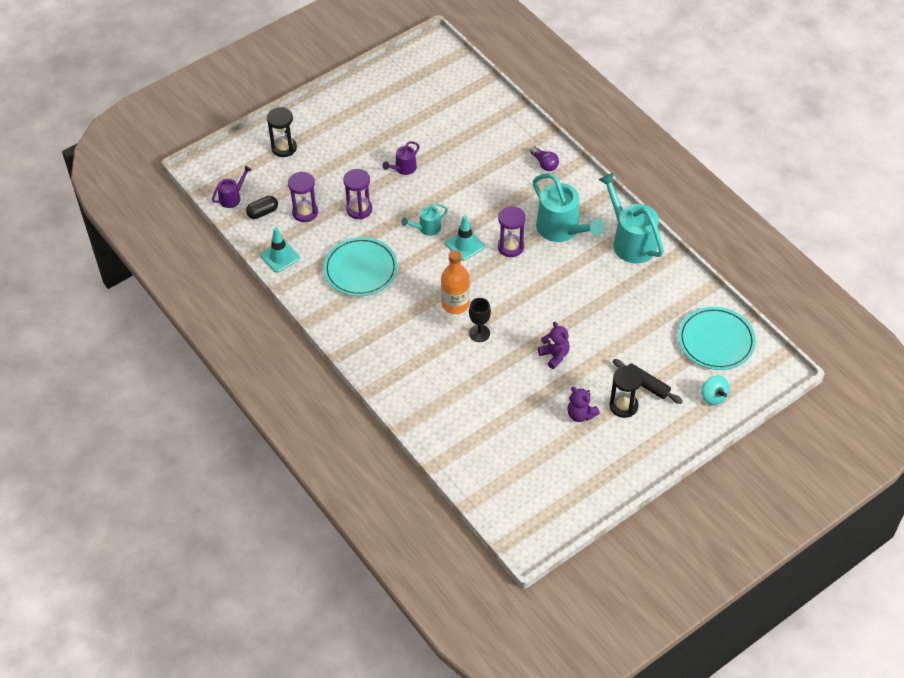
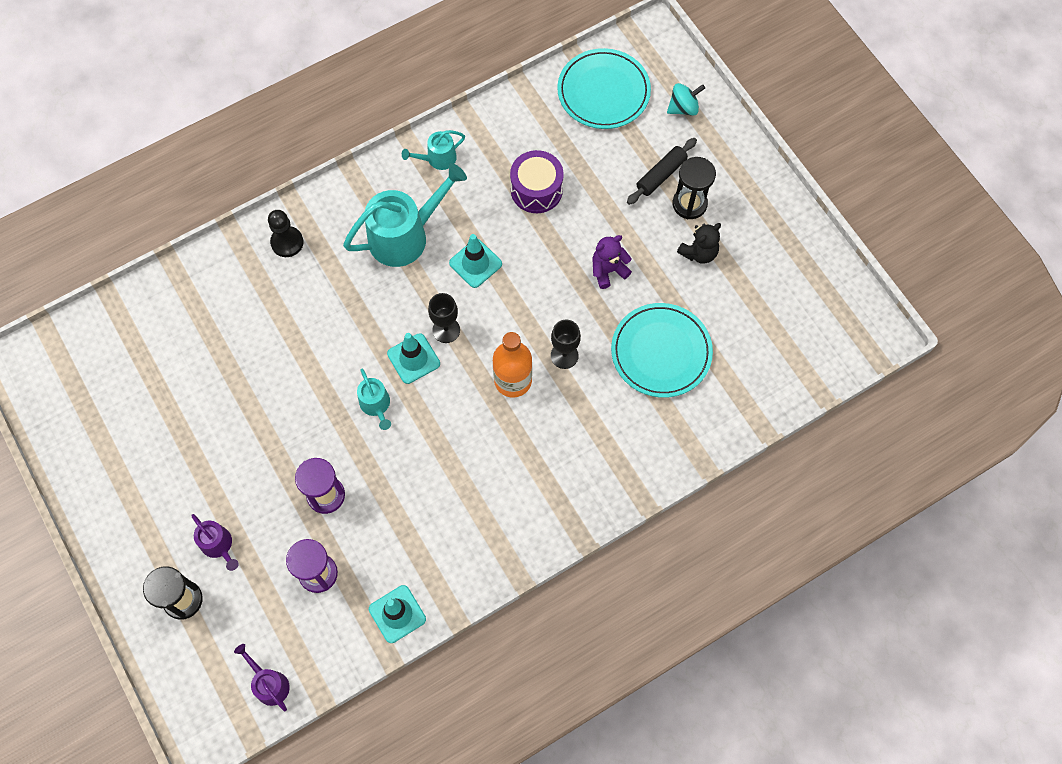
camera: 85 degrees left, 15 degrees up
(263, 212) = (307, 637): black capsule -> none
(360, 269) = (437, 500): turquoise plate -> turquoise plate (661, 352)
(403, 168) = (259, 428): purple watering can -> purple watering can (219, 545)
(490, 261) = (446, 330): none -> black goblet
(510, 247) = (425, 301): purple hourglass -> none
(544, 164) = (287, 242): purple light bulb -> black pawn
(546, 273) = (475, 263): none -> turquoise traffic cone
(580, 414) = (699, 252): purple teddy bear -> black teddy bear
(616, 304) = (536, 190): none -> purple drum
(631, 241) = (438, 159): turquoise watering can -> turquoise watering can, size x0.51

